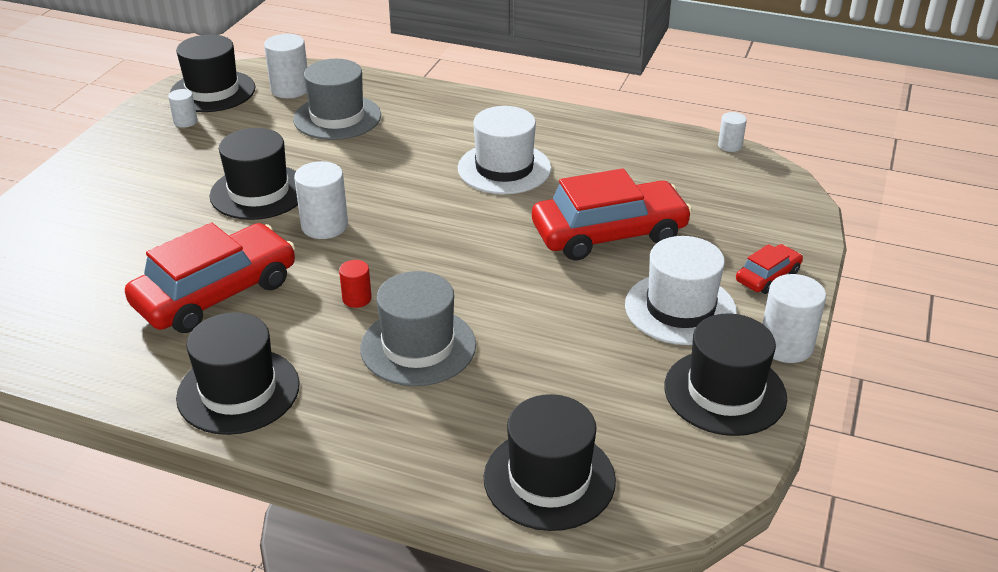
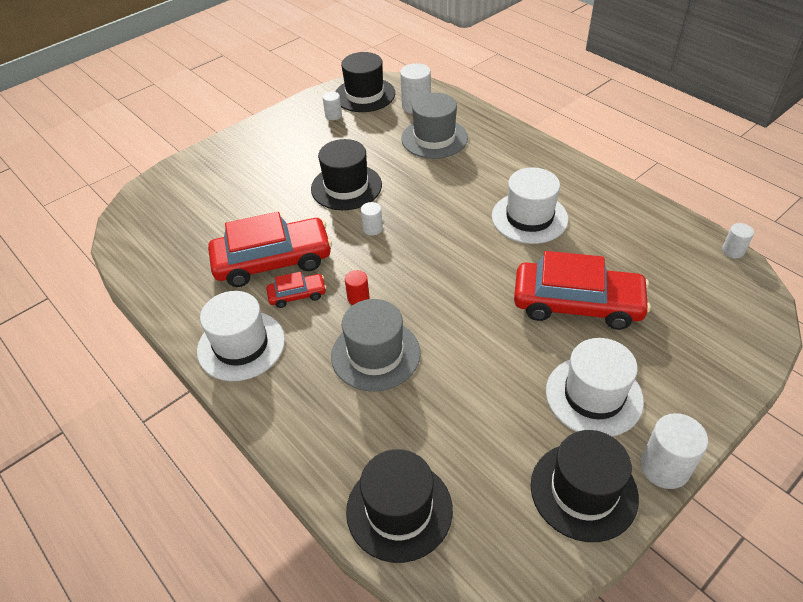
camera: 30 degrees right, 10 degrees up
(238, 391) = (241, 345): black hat -> white hat
(324, 226) = (372, 229): white cylinder -> white cylinder, size x0.57
(767, 276) = (689, 392): red car -> red car (297, 295)

